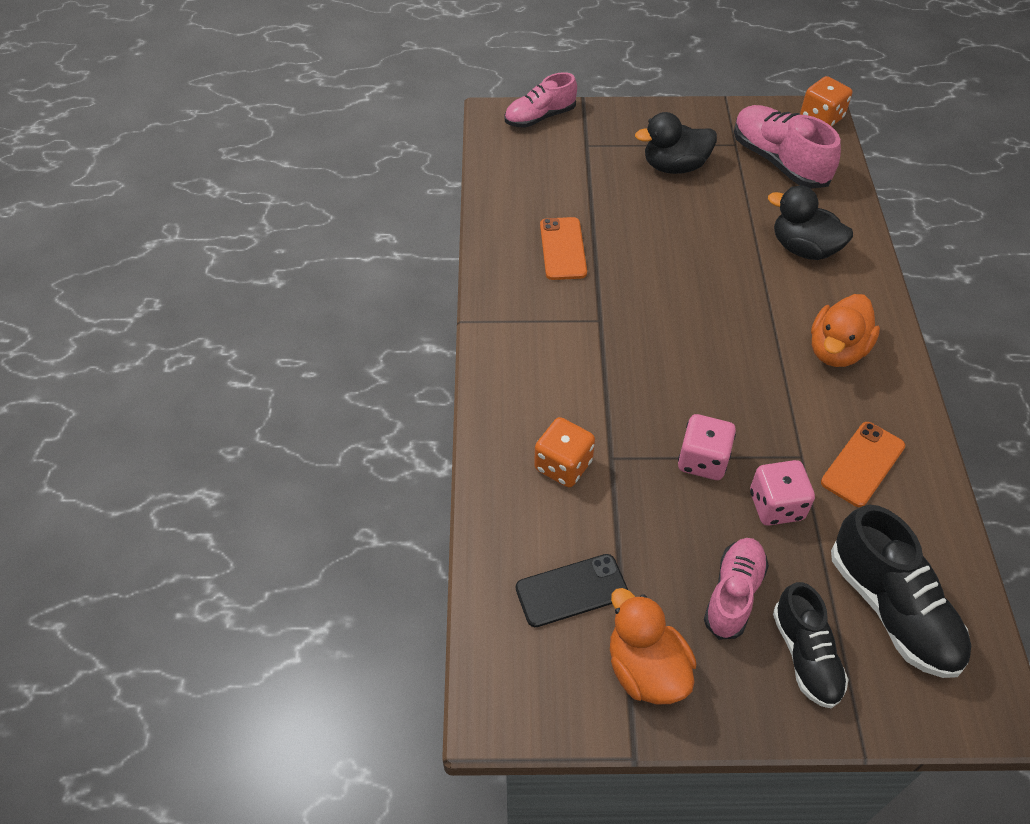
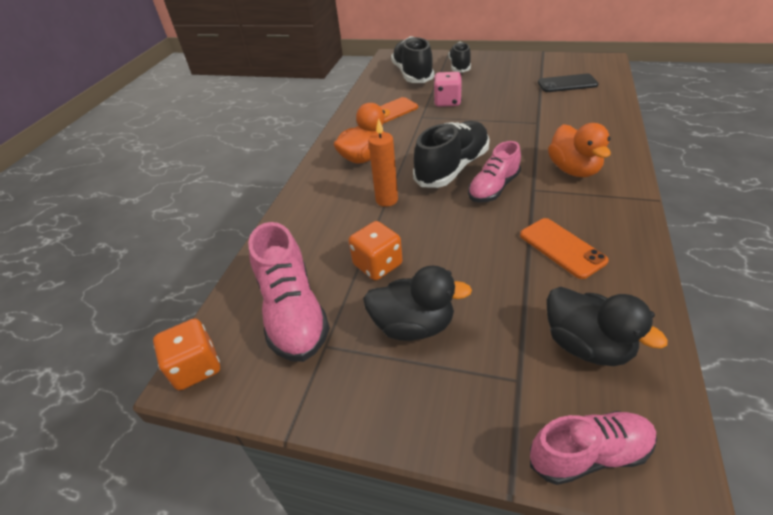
camera: 160 degrees left, 10 degrees down
(563, 249) = (561, 248): orange phone -> orange phone turned 45 degrees counterclockwise
(563, 465) = (569, 121): orange dice -> orange dice (378, 265)
(646, 669) = (533, 66): orange duck -> orange duck (574, 170)
(703, 460) = (481, 118): pink dice -> none
(707, 344) = (452, 168): none -> black shoe
(733, 594) = (484, 80): pink shoe -> pink shoe (493, 188)
(765, 284) = (386, 200): none -> orange candle
(803, 248) = (336, 222): black duck -> black duck (587, 345)

